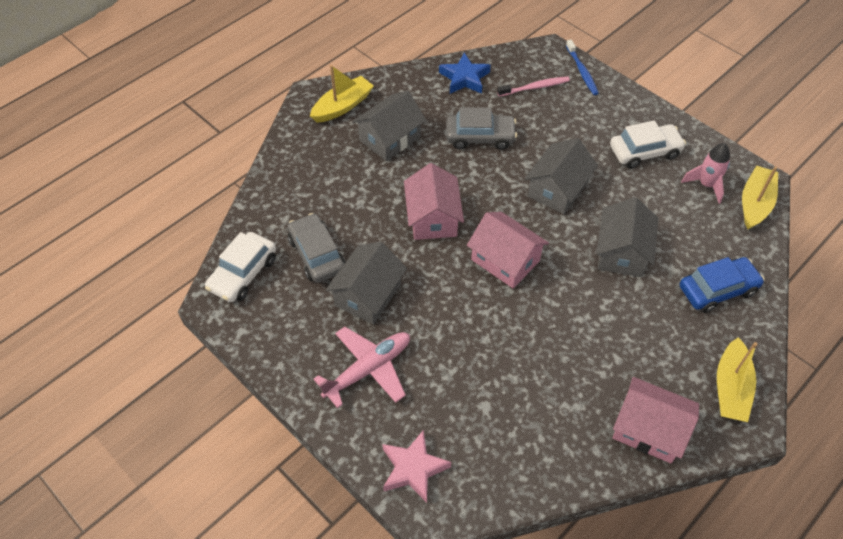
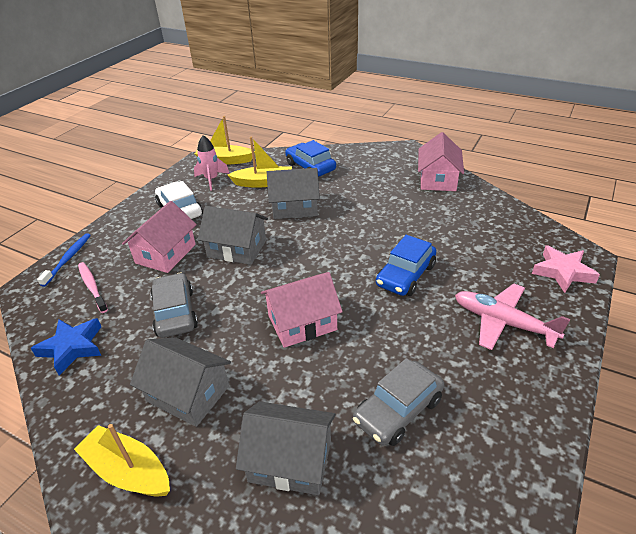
camera: 105 degrees left, 15 degrees down
(243, 274) = (469, 483): white car -> none
(368, 295) = (424, 347): grey house -> grey house (290, 460)
(464, 316) = (405, 275): none -> blue car
(505, 260) = (332, 264): pink house -> pink house (165, 254)
(582, 71) = (68, 259): blue toothbrush -> blue toothbrush turned 45 degrees counterclockwise
(730, 388) = (385, 156): yellow boat -> yellow boat (263, 183)

